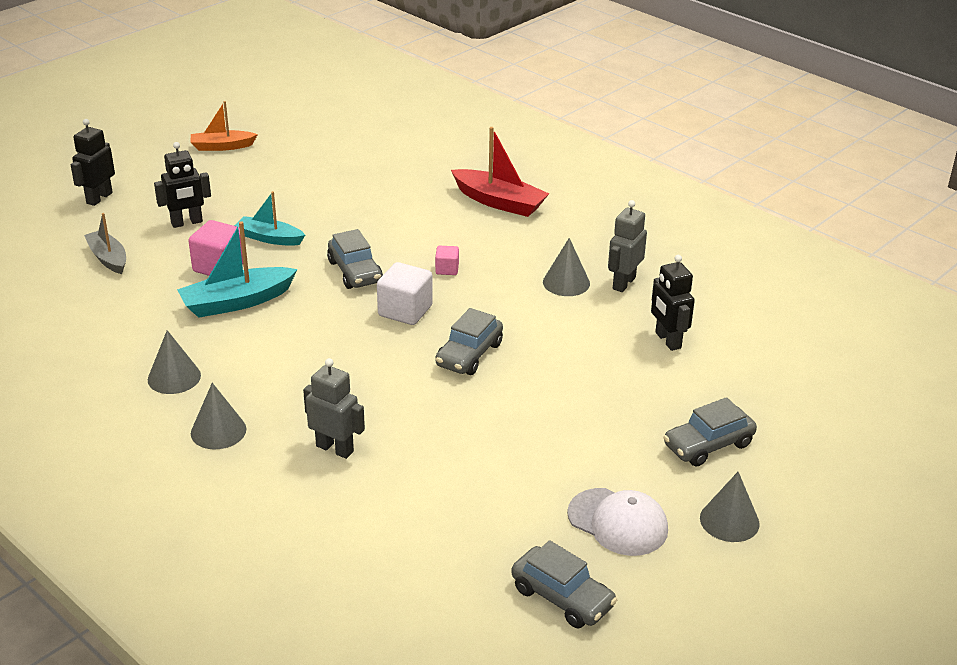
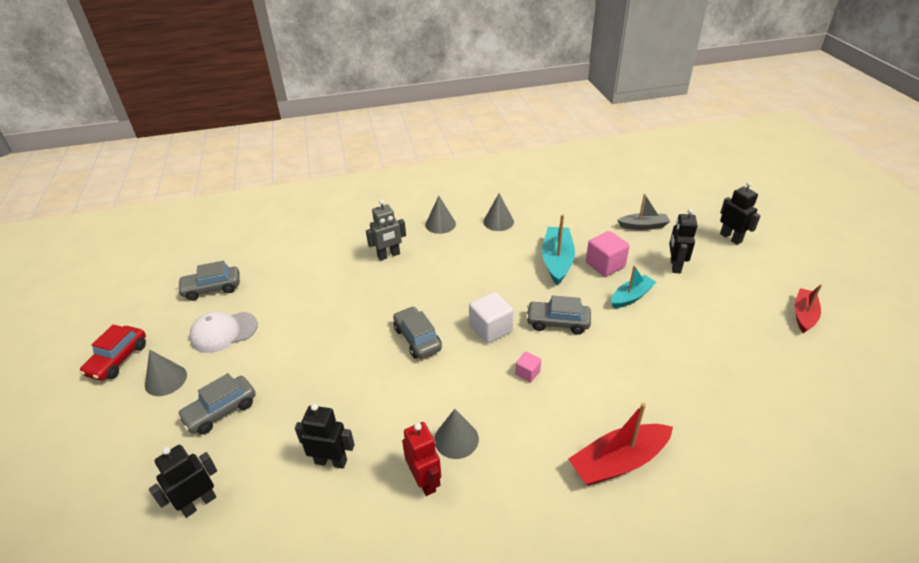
camera: 125 degrees right, 5 degrees up
(222, 146) = (804, 315): orange boat -> red boat
(623, 283) = (425, 481): grey robot -> red robot
(708, 445) = (221, 411): grey car -> grey car turned 135 degrees counterclockwise
(759, 594) = (118, 359): none -> red car
(794, 394) = (199, 503): none -> black robot

